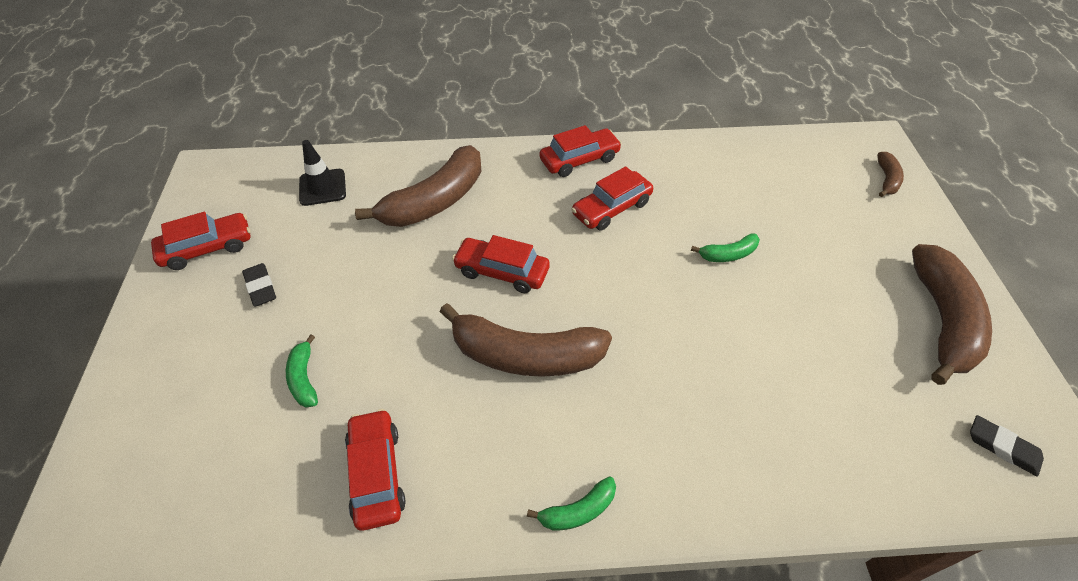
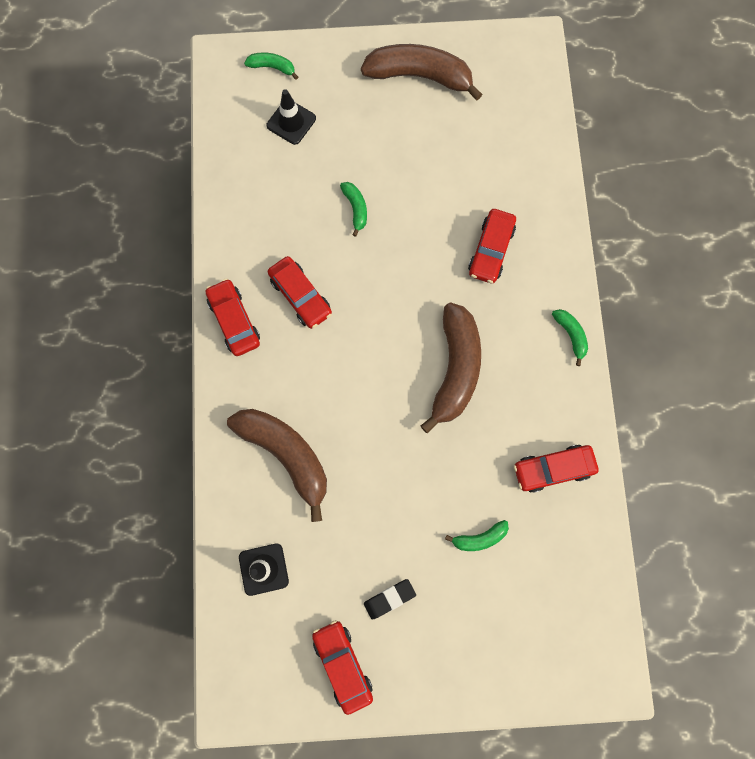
camera: 90 degrees left, 25 degrees up
(502, 271) = (373, 389): red car -> red car (490, 250)
(823, 196) = (291, 122): none -> black traffic cone
(886, 179) = (272, 67): brown banana -> green banana
(1002, 447) = (516, 76): black eraser -> none

